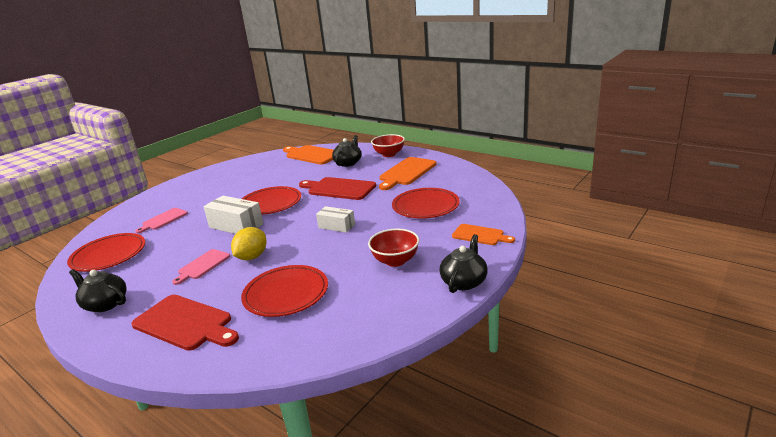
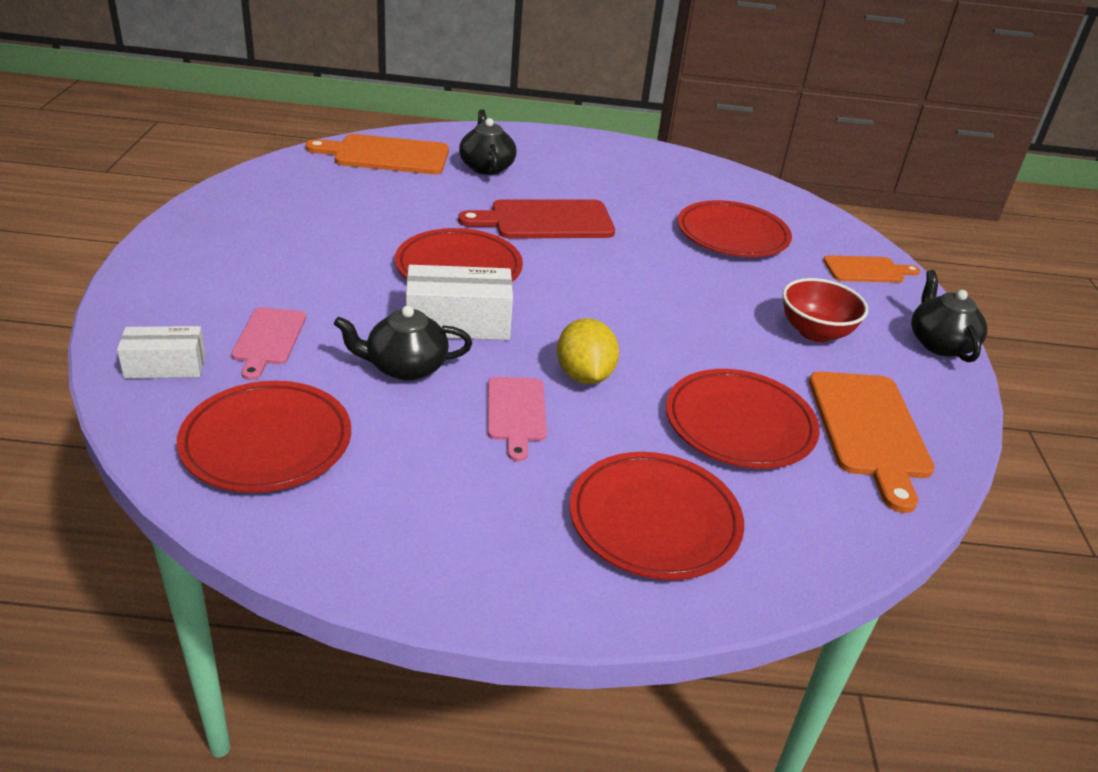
camera: 40 degrees left, 10 degrees up
(105, 304) = (437, 537): black teapot -> black teapot (405, 367)
(185, 323) = (654, 520): red cutting board -> red plate
(336, 226) = (645, 291): white box -> white box (165, 366)
(389, 154) = (538, 143): red bowl -> none
(406, 172) = (618, 176): orange cutting board -> orange cutting board (869, 430)

